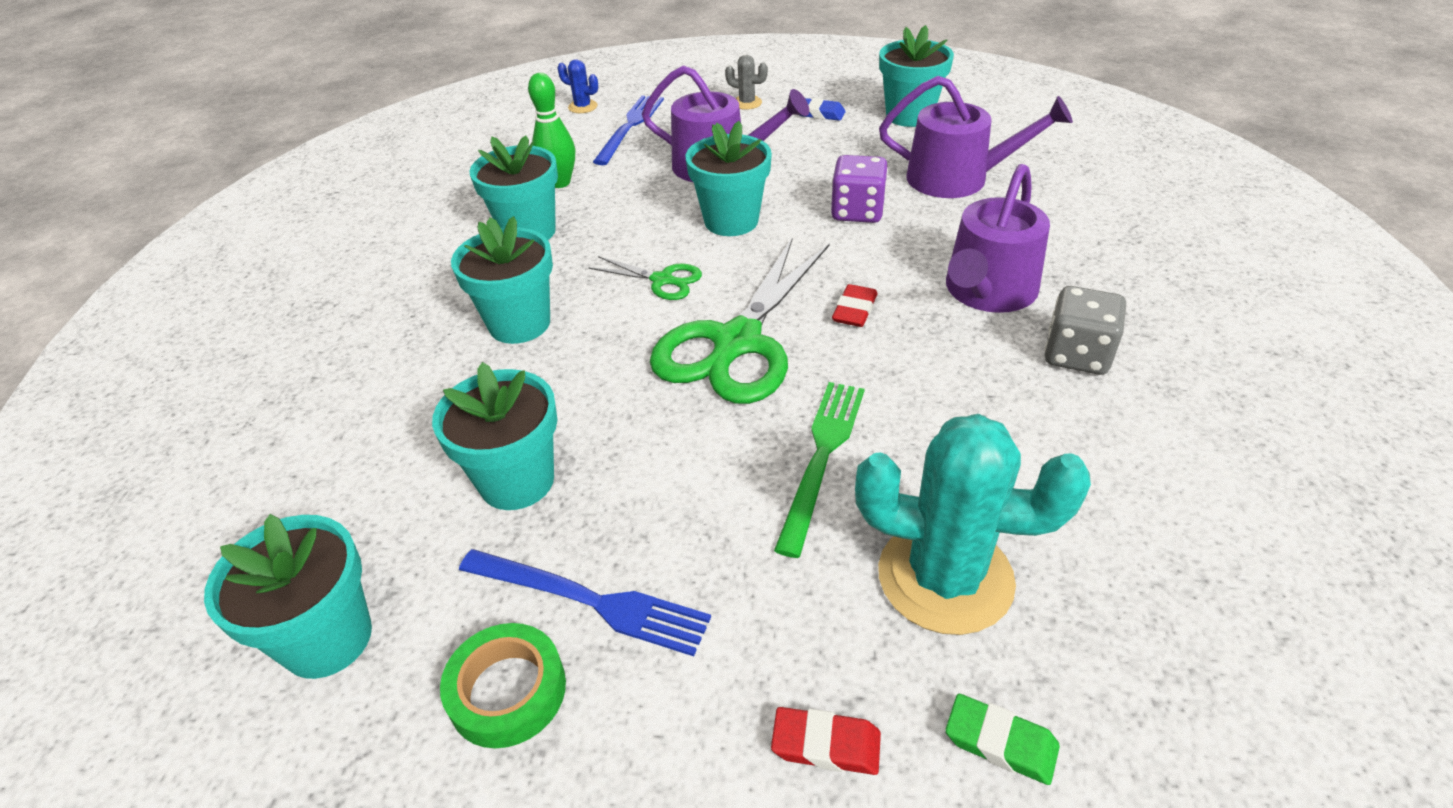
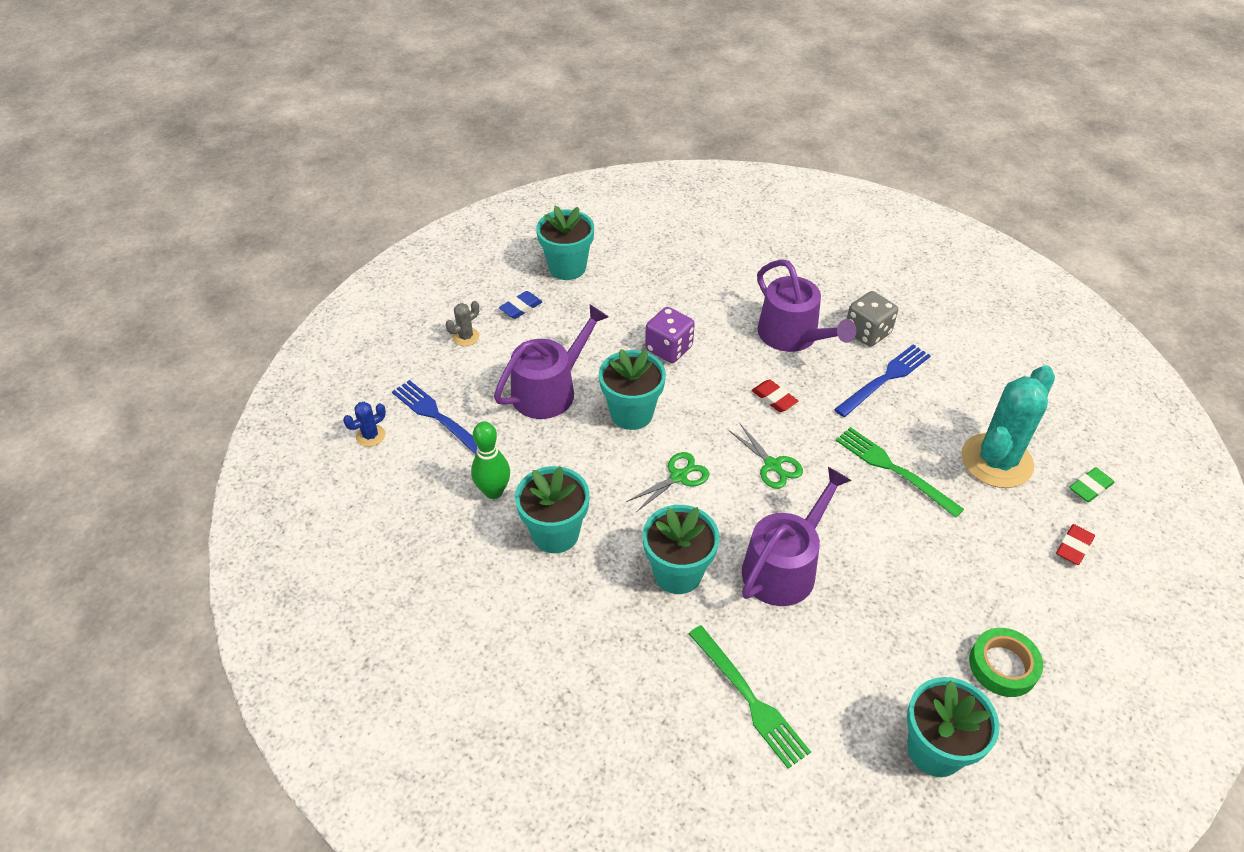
camera: 65 degrees left, 5 degrees up
(362, 431) = (748, 698): none -> green fork
(517, 481) = (844, 619): turquoise flower pot -> none
(589, 601) = (955, 611): blue fork -> blue fork (885, 379)
(736, 344) = (773, 465): green scissors -> green scissors, size x0.47
(957, 178) = (666, 287): purple watering can -> purple watering can (784, 566)

